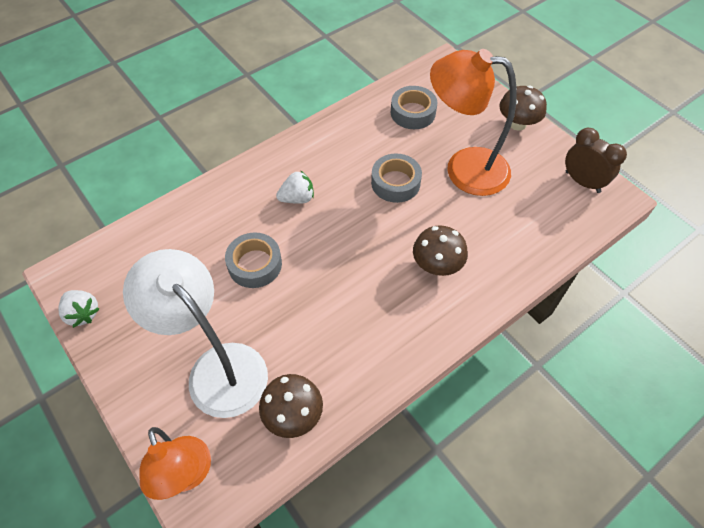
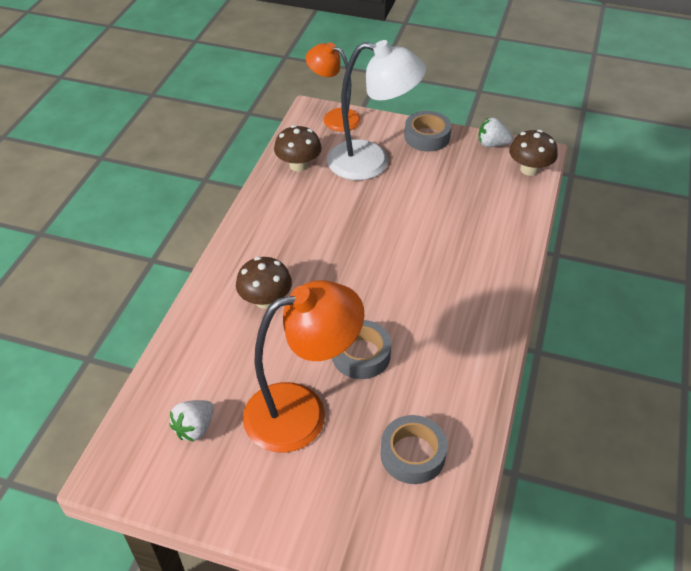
camera: 145 degrees right, 10 degrees down
(255, 264) = (414, 225): grey tape -> grey tape (427, 137)
(297, 198) = (436, 290): white strawberry -> white strawberry (195, 428)
(517, 124) = (275, 517): brown mushroom -> brown mushroom (529, 169)
(582, 182) = (157, 472): brown clock -> none

